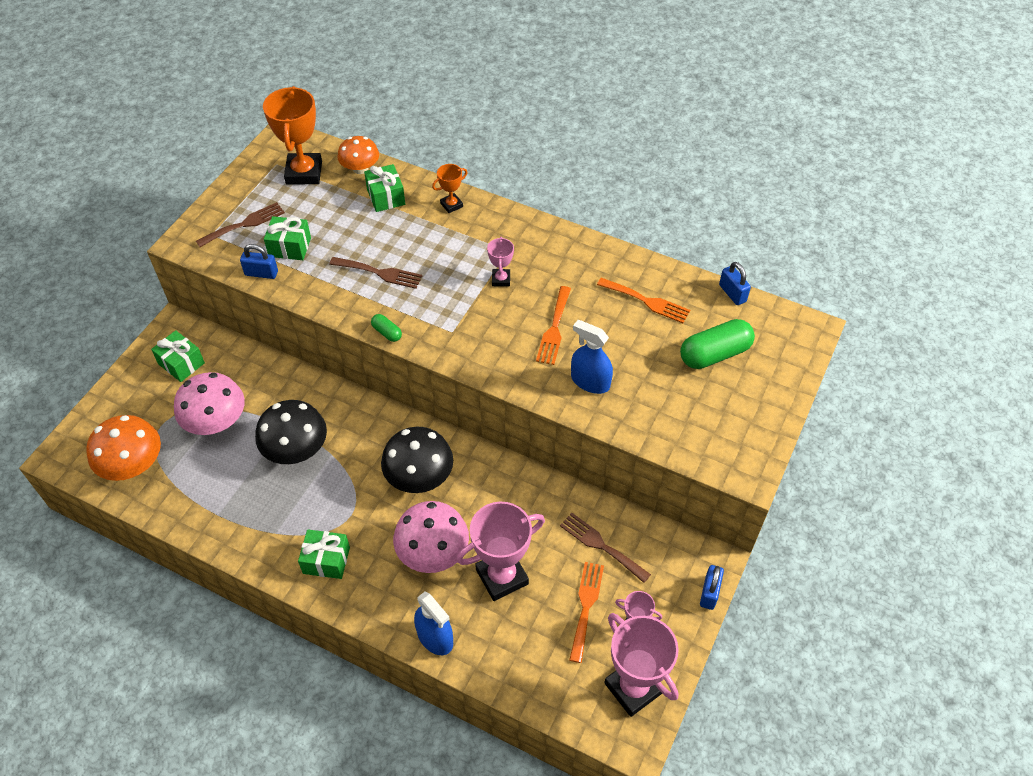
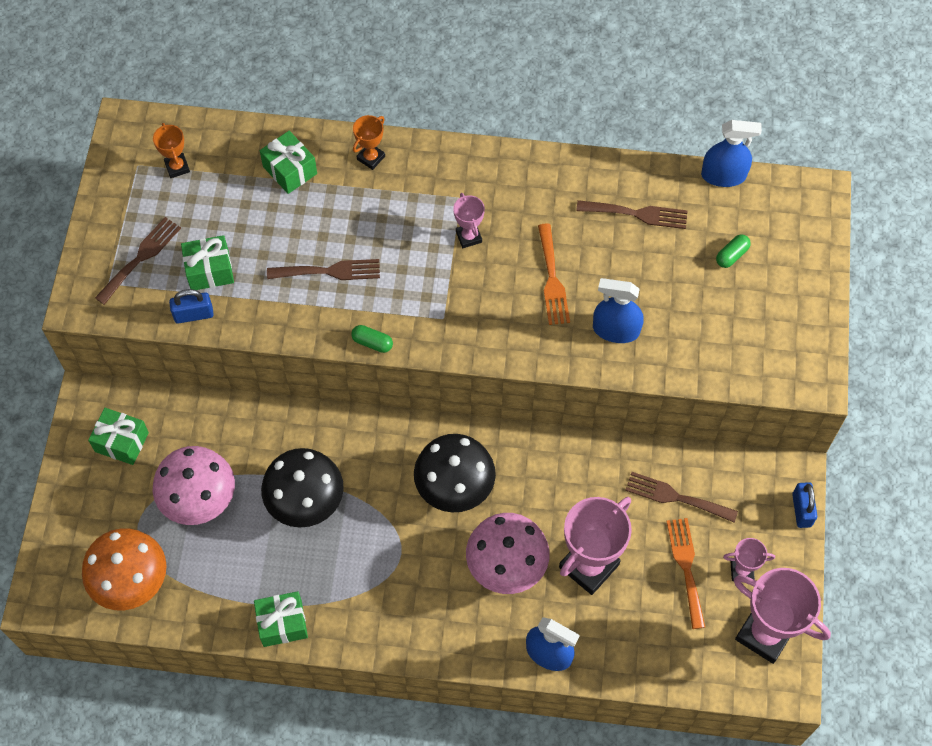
camera: 20 degrees left, 10 degrees up
(304, 173) = (177, 167): orange trophy -> orange trophy, size x0.50
(326, 560) = (399, 612): green gift -> green gift (282, 623)
(360, 168) = (241, 141): orange mushroom -> none
(647, 301) = (637, 214): orange fork -> brown fork
(714, 354) = (731, 255): green capsule -> green capsule, size x0.48
(732, 293) = (723, 175): blue padlock -> blue spray bottle

